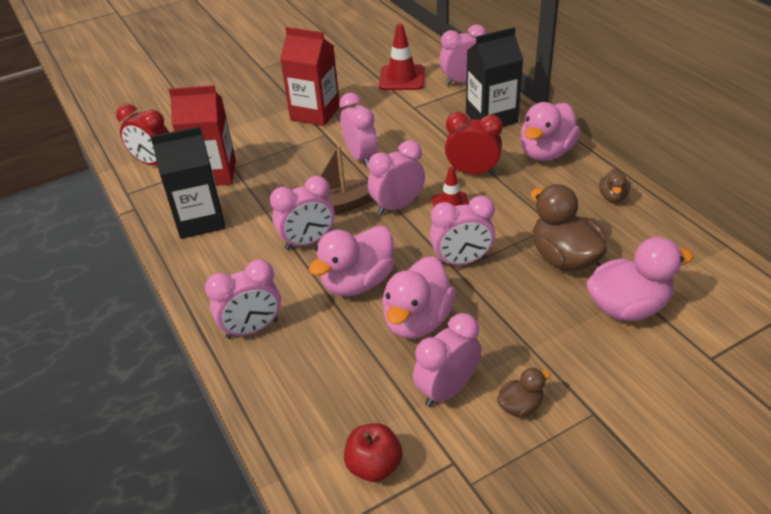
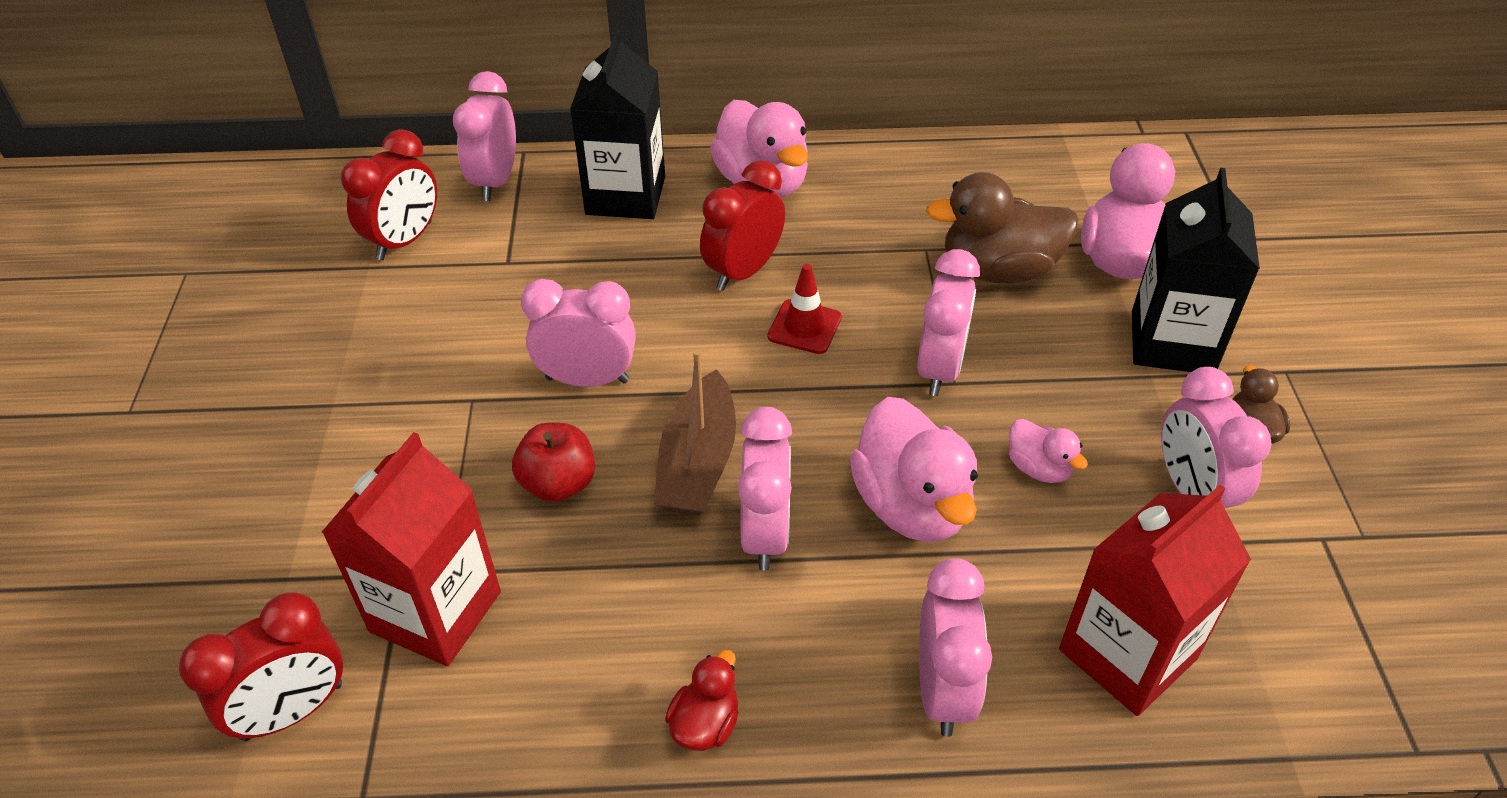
camera: 65 degrees left, 5 degrees up
(197, 262) = (705, 724): none -> red duck
(200, 220) = (575, 680): black carton -> black carton (1172, 342)
(315, 113) = (389, 389): red carton -> red carton (1127, 654)
(374, 466) = (1303, 629): red apple -> red apple (558, 484)
(397, 206) = (758, 386): pink clock -> none
(402, 78) = (405, 241): red traffic cone -> red clock
(417, 321) = (1039, 468): pink duck -> pink duck, size x0.51
(612, 197) = (907, 173): brown duck -> none

